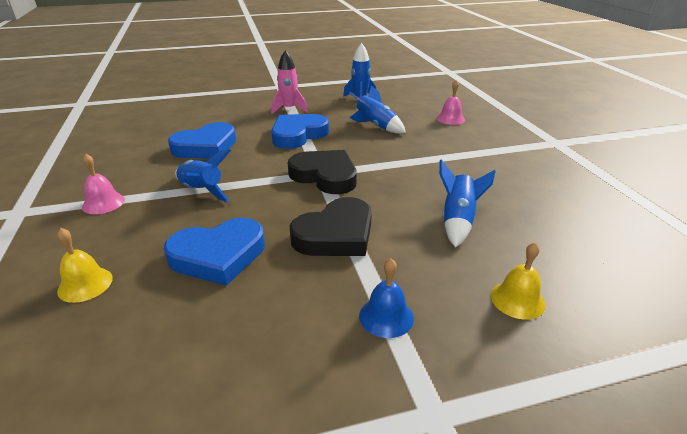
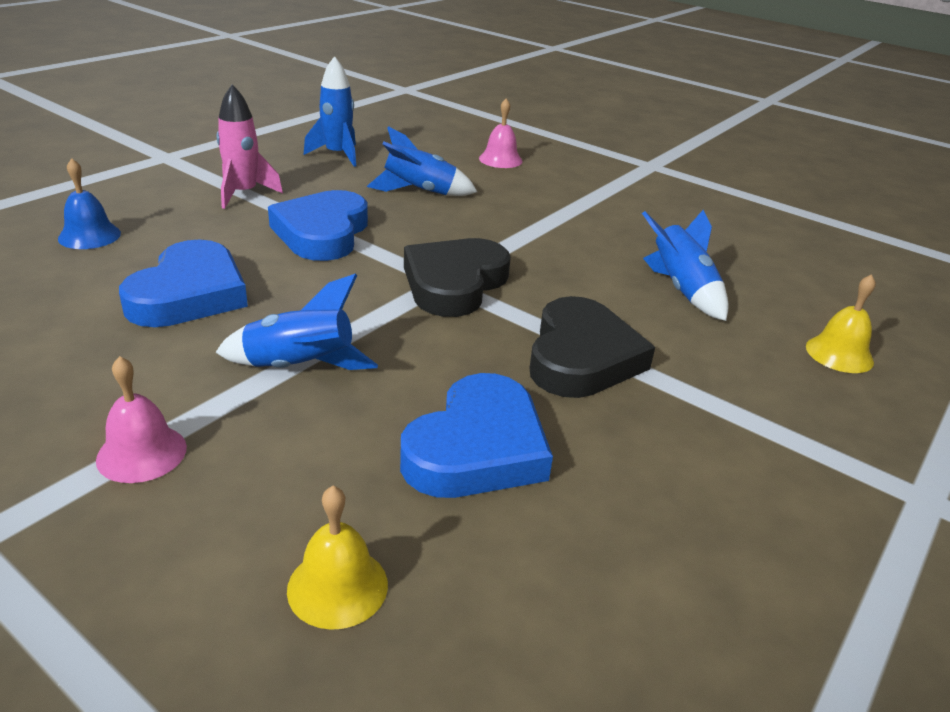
camera: 40 degrees left, 0 degrees up
(325, 176) = (454, 283): black heart -> black heart turned 60 degrees counterclockwise
(386, 316) = (763, 427): blue bell -> blue bell (89, 236)

